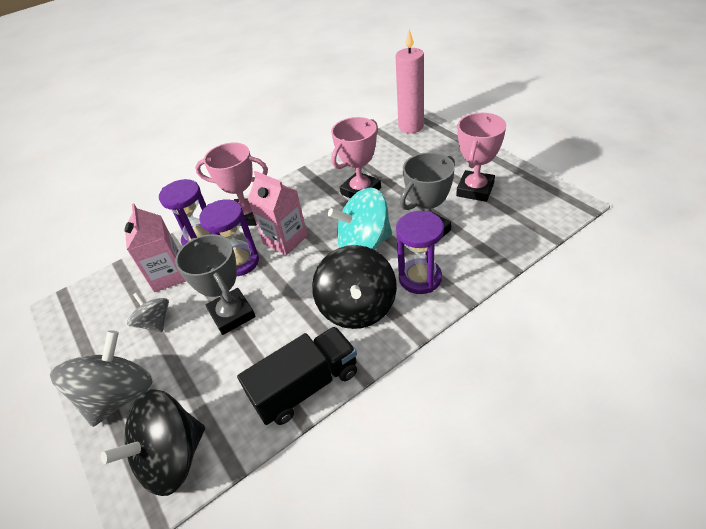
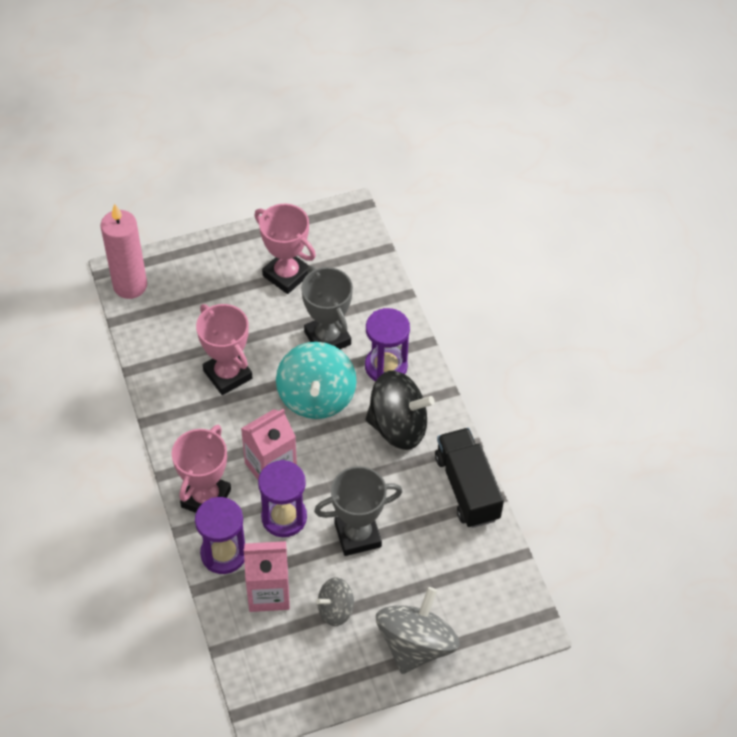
camera: 80 degrees left, 10 degrees up
(119, 395) = (416, 644): grey spinning top -> grey spinning top turned 75 degrees clockwise
(172, 457) = (496, 600): black spinning top -> none

